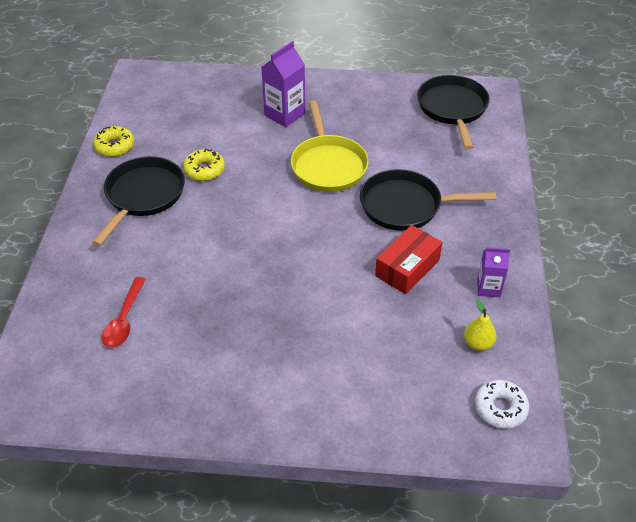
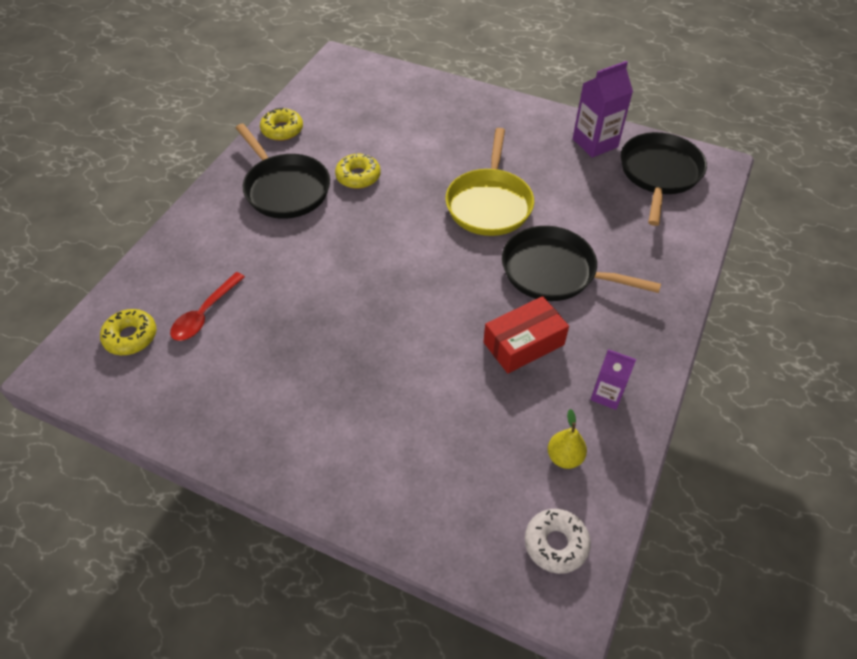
camera: 20 degrees right, 5 degrees up
(65, 358) = (131, 337): none -> yellow donut
(143, 196) = (285, 188): black pan -> black pan turned 105 degrees clockwise
(284, 114) = (469, 137): purple carton -> purple carton (595, 143)

